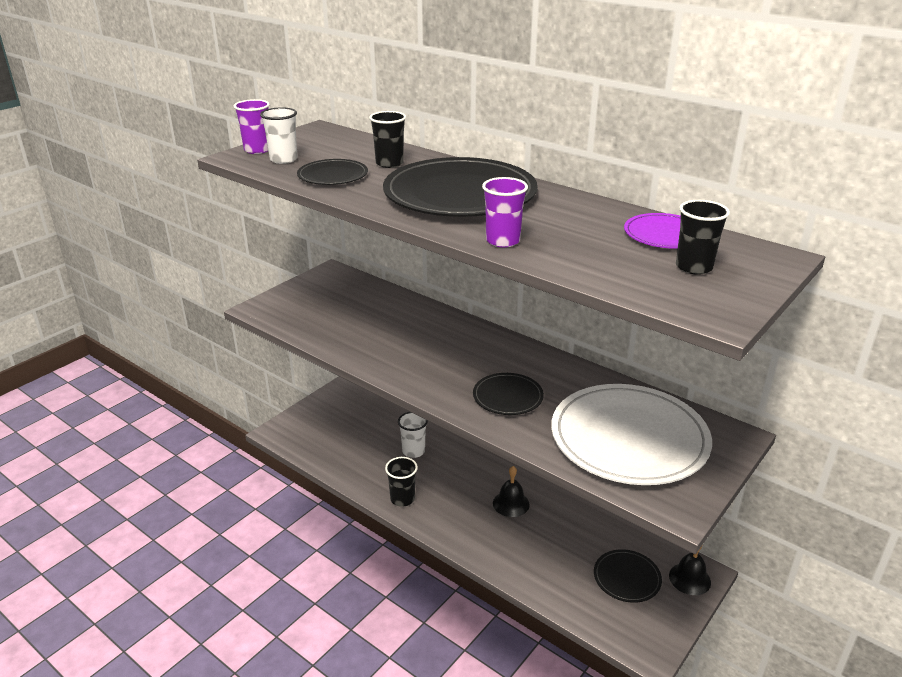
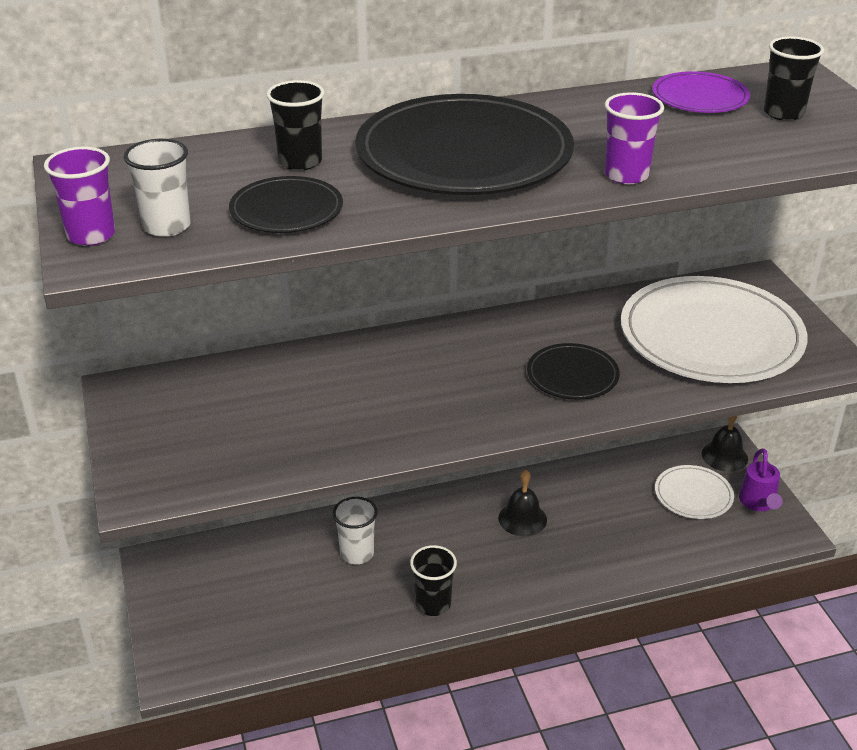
camera: 55 degrees left, 5 degrees up
(627, 578) = (693, 495): black plate -> white plate
(660, 619) = (758, 503): none -> purple watering can

